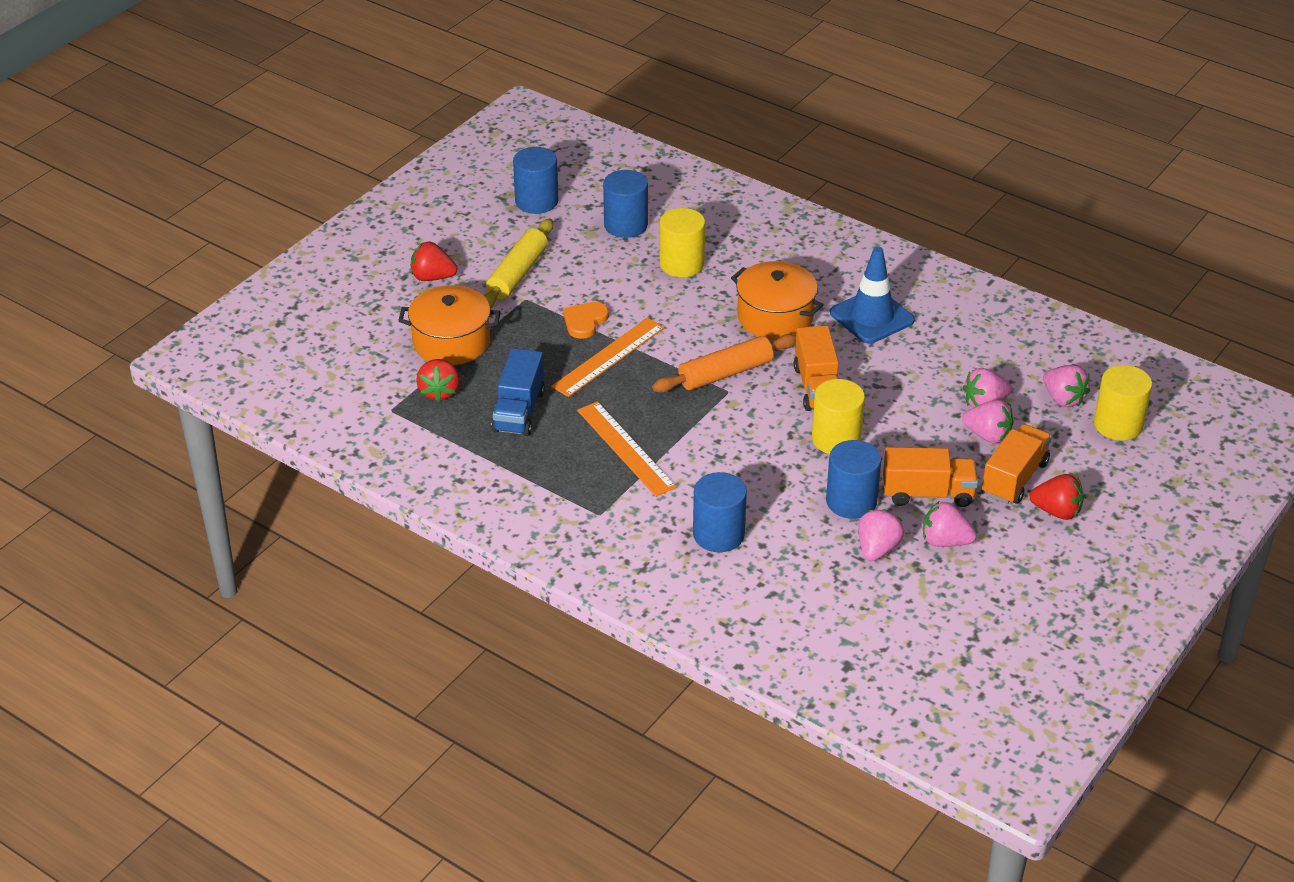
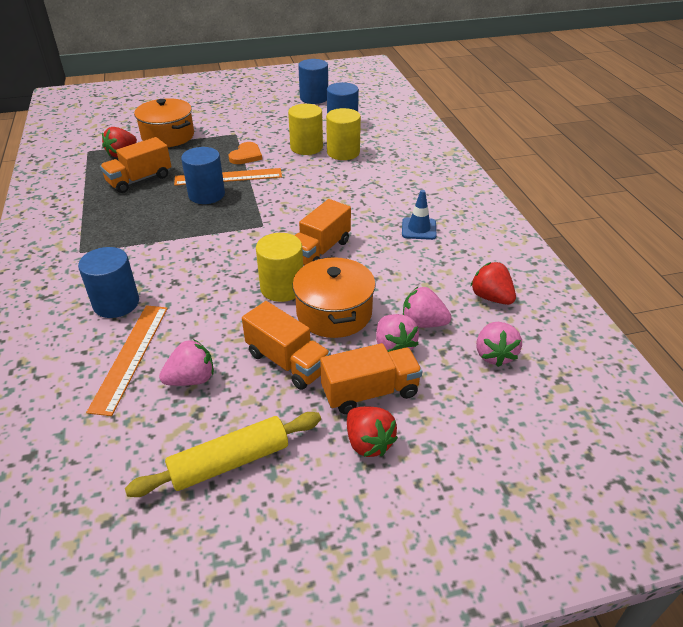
camera: 40 degrees right, 0 degrees up
(432, 277) = (210, 108): red strawberry -> red strawberry (491, 297)
(518, 274) = (251, 122): yellow rolling pin -> yellow rolling pin (230, 462)
(519, 411) = (139, 180): blue truck -> orange truck
(585, 321) = (246, 155): orange heart -> orange heart turned 135 degrees clockwise
(626, 448) = (156, 225): orange ruler -> orange ruler (131, 356)
(725, 373) = (277, 215): orange rolling pin -> none
(775, 317) = (355, 201): orange pot -> orange pot (334, 313)
(851, 501) = (227, 334): blue cylinder -> blue cylinder (206, 195)
(872, 317) = (419, 229): blue traffic cone -> blue traffic cone, size x0.61
(945, 541) = (246, 406): pink strawberry -> none
(1118, 425) = (520, 403): yellow cylinder -> yellow cylinder (306, 147)

